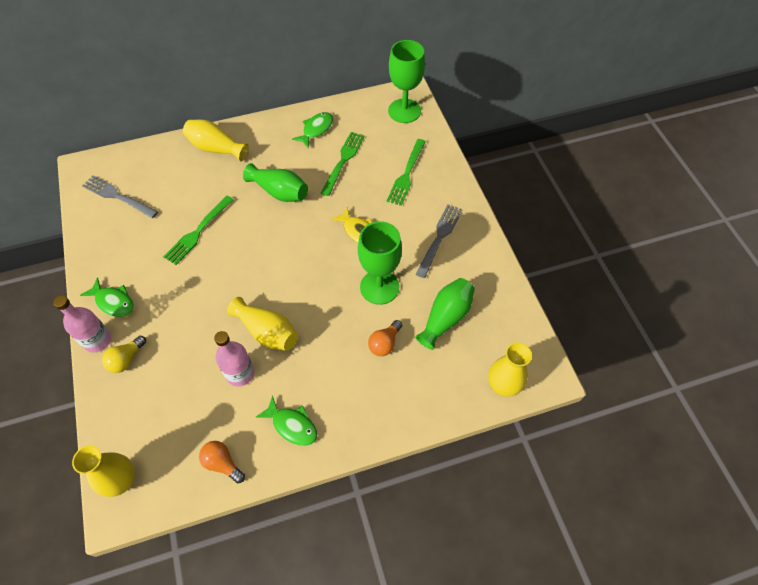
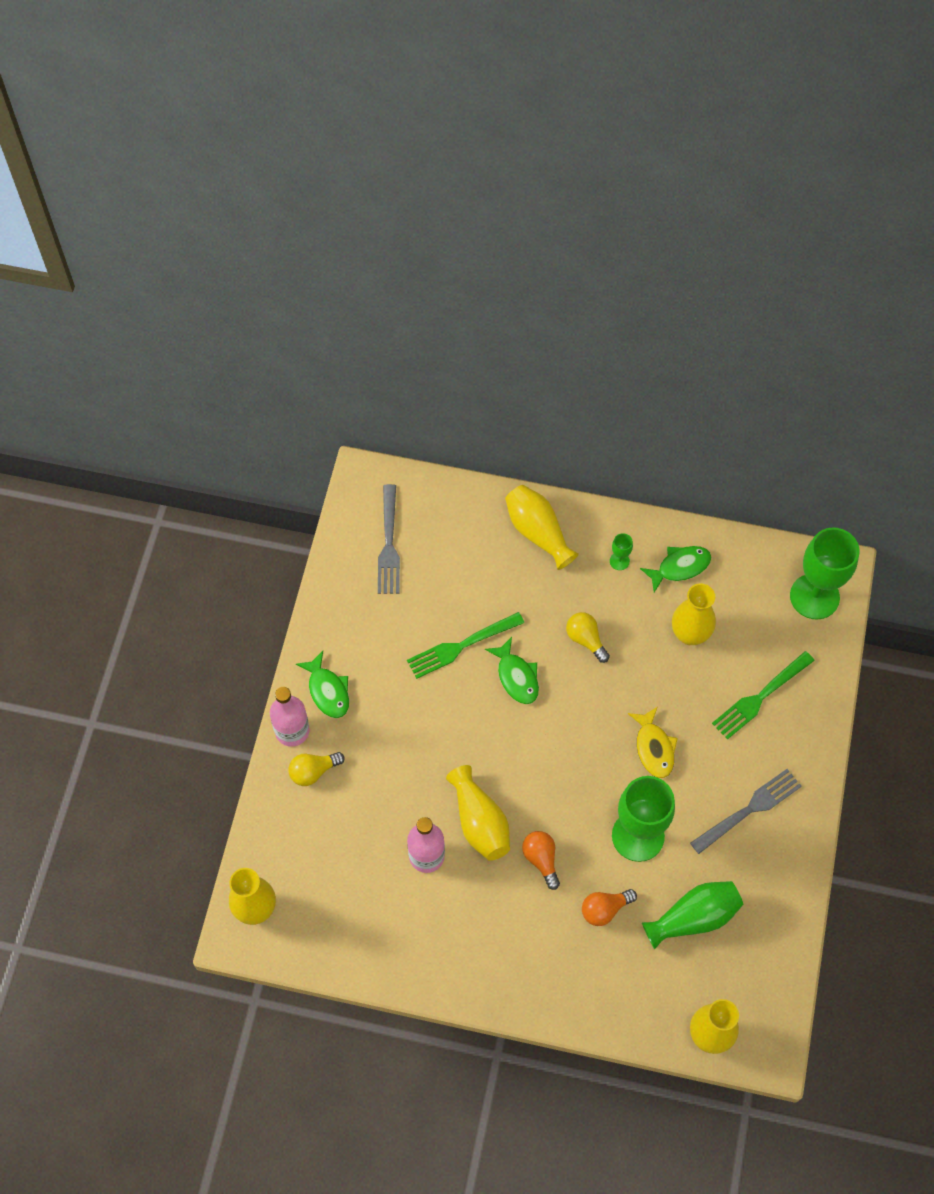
camera: 30 degrees right, 5 degrees up
(117, 196) = (389, 545): grey fork -> grey fork turned 150 degrees counterclockwise
(222, 463) = (362, 947): orange light bulb -> orange light bulb (541, 859)
(277, 142) = (619, 561): none -> green goblet
(279, 192) = (585, 639): green vase -> yellow light bulb
(292, 425) = (453, 947): green fish -> green fish (516, 677)
(343, 160) = (690, 634): green fork -> yellow vase

